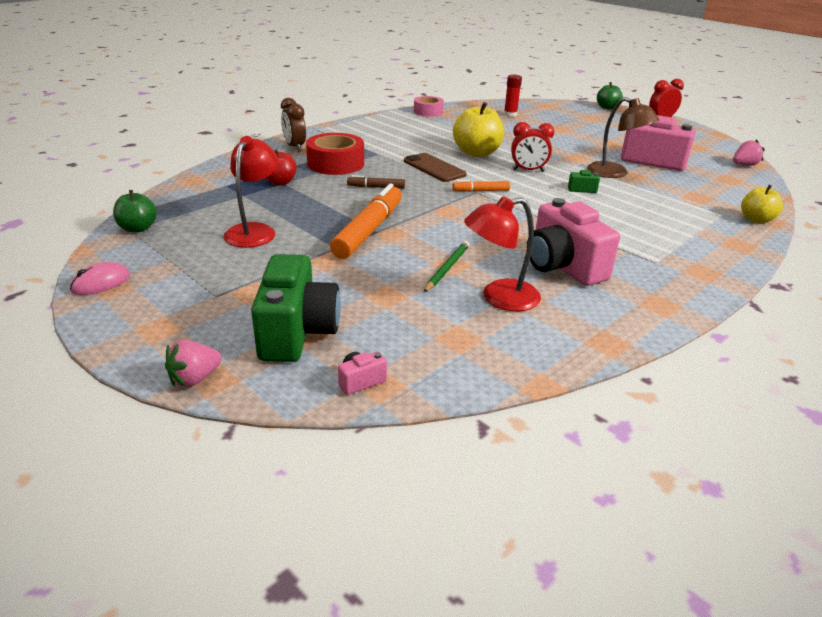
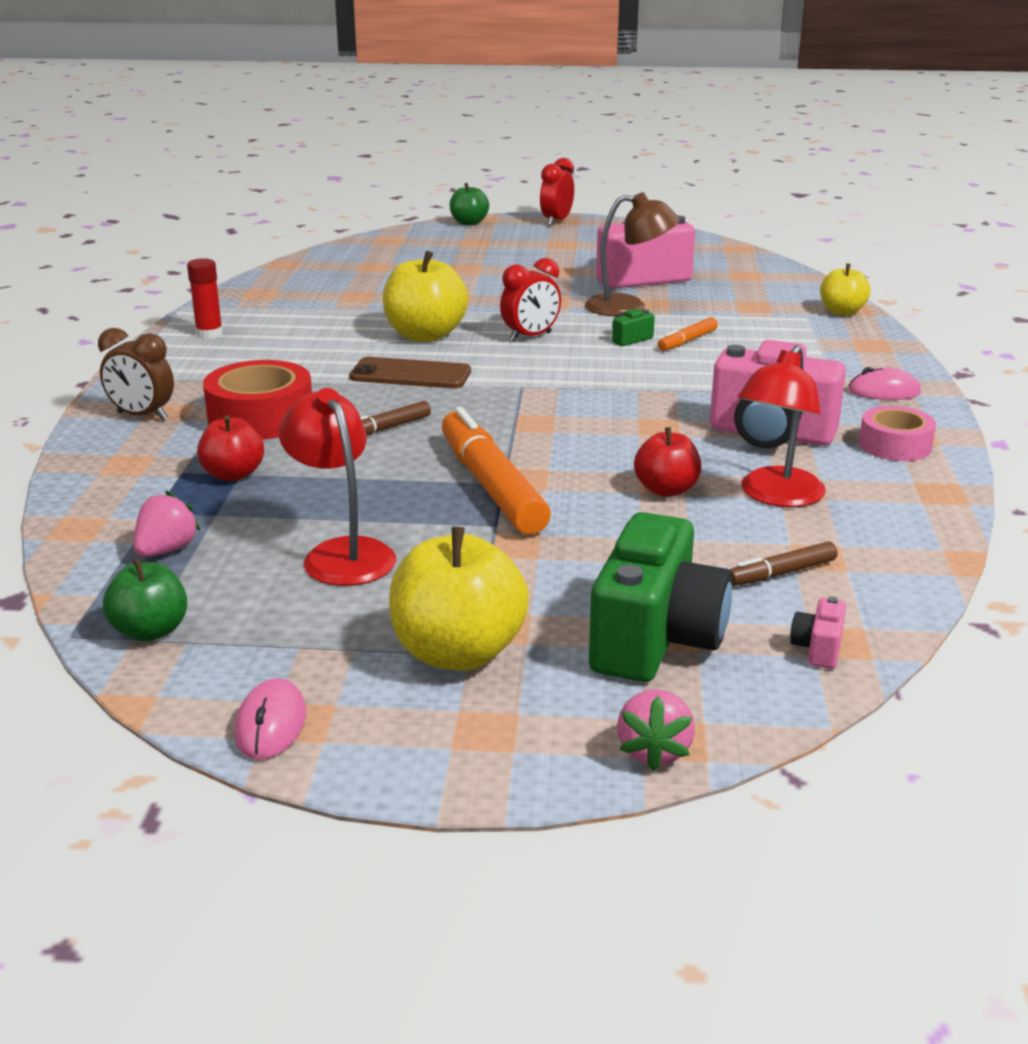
camera: 40 degrees left, 5 degrees down
(212, 292) = (458, 653): none -> yellow apple
(297, 332) = (656, 639): green camera -> green camera turned 60 degrees clockwise
(420, 336) = (781, 573): none -> brown marker
(428, 112) = (242, 297): pink tape -> pink tape (894, 445)
(447, 268) = (666, 490): green pencil -> red apple
(481, 191) = (525, 383): orange marker -> orange marker (687, 341)
(510, 115) = (366, 268): red glue stick -> red glue stick (209, 334)
(690, 273) = (884, 391): none -> pink mouse
(744, 165) = (732, 253): pink strawberry -> pink strawberry (166, 550)

